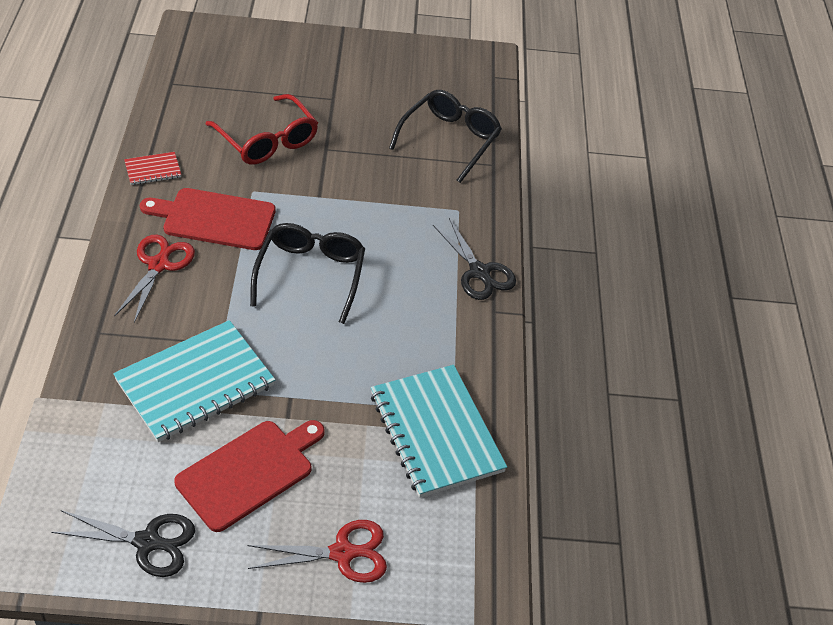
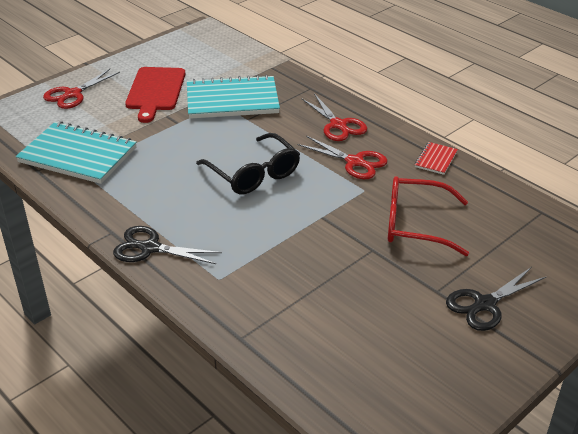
camera: 140 degrees right, 10 degrees down
(147, 542) = (165, 54): black scissors -> black scissors (484, 304)
(195, 383) = (232, 100): turquoise notebook -> turquoise notebook turned 75 degrees clockwise
(215, 219) = (354, 162): red cutting board -> red scissors
(449, 140) = (303, 331): black glasses -> none

